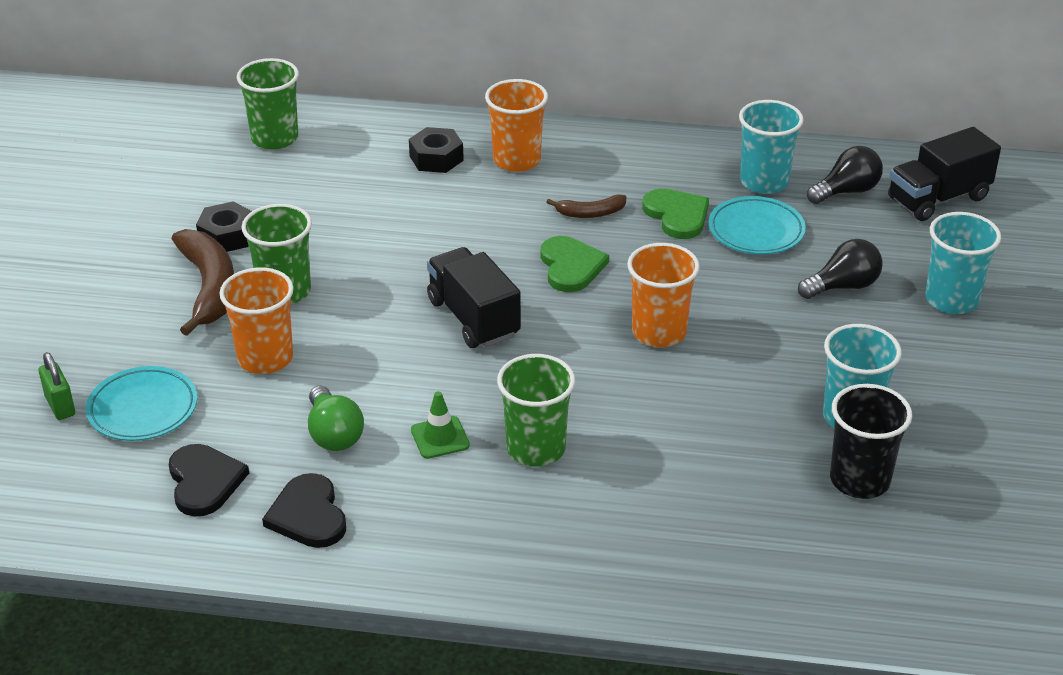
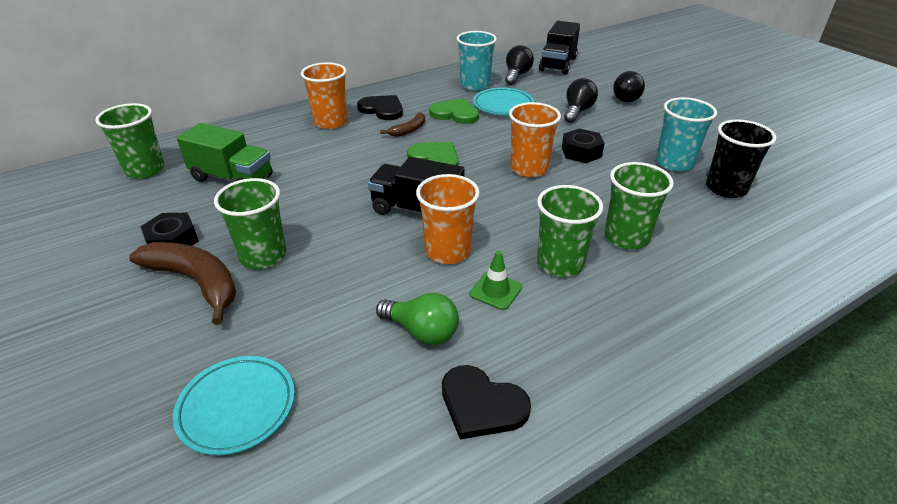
camera: 40 degrees left, 0 degrees up
(60, 406) = (145, 455): green padlock -> none
(204, 482) = (365, 435): black heart -> black heart (382, 109)
(265, 358) = (302, 308): orange cup -> orange cup (447, 251)
(342, 189) = (232, 178): none -> green truck
(436, 158) = (278, 139): black nut -> black nut (581, 152)
(644, 463) = (626, 237): none -> green cup
(951, 300) = (627, 98): turquoise cup -> black light bulb

